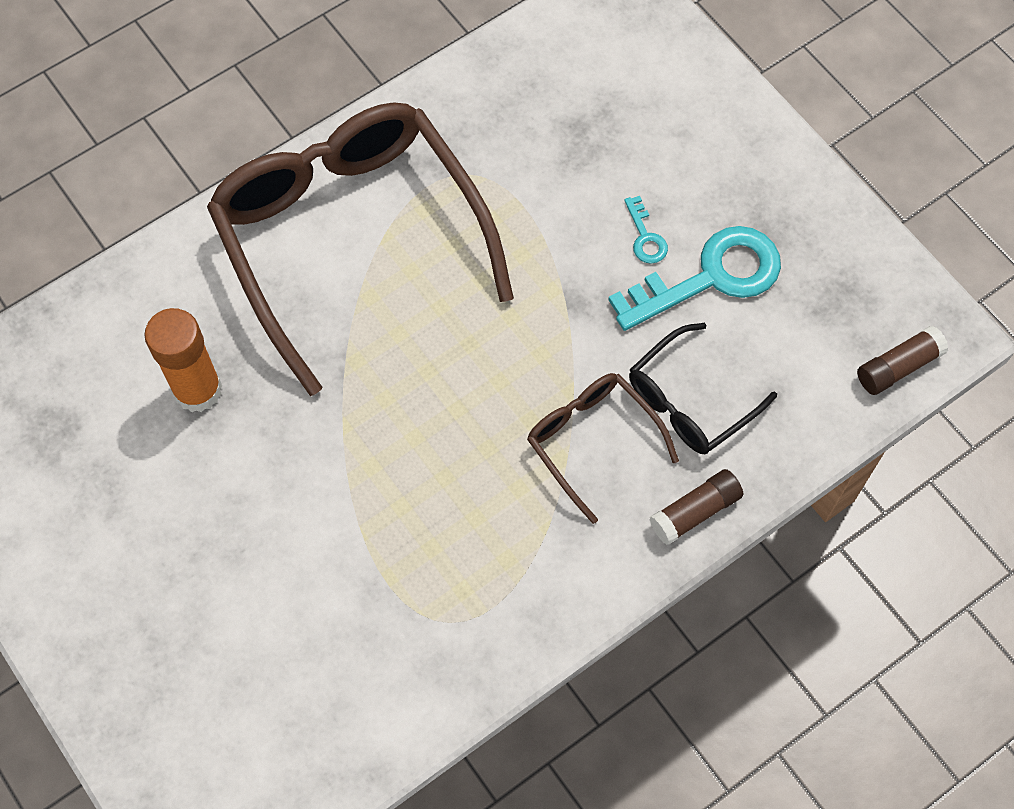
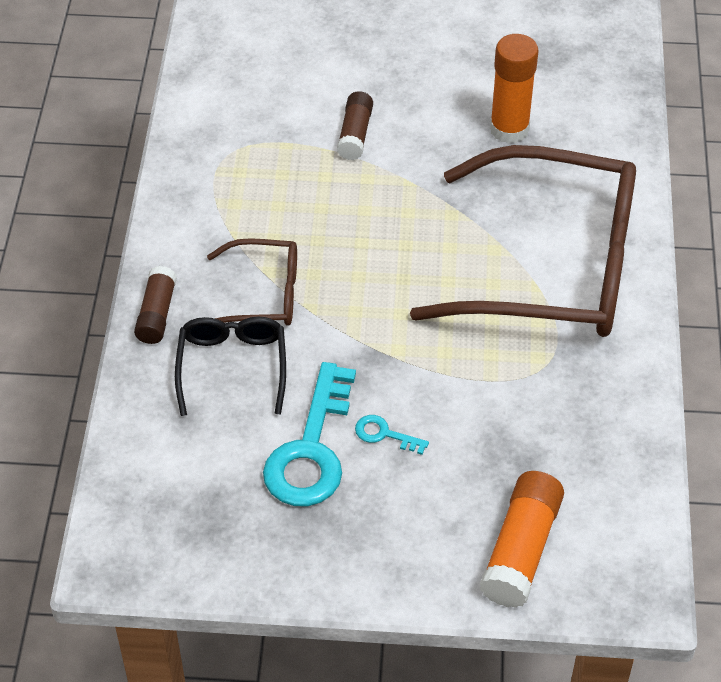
camera: 130 degrees right, 15 degrees down
(658, 78) = (521, 550): none -> orange glue stick
(898, 367) = (121, 509): brown glue stick -> brown glue stick (355, 134)

